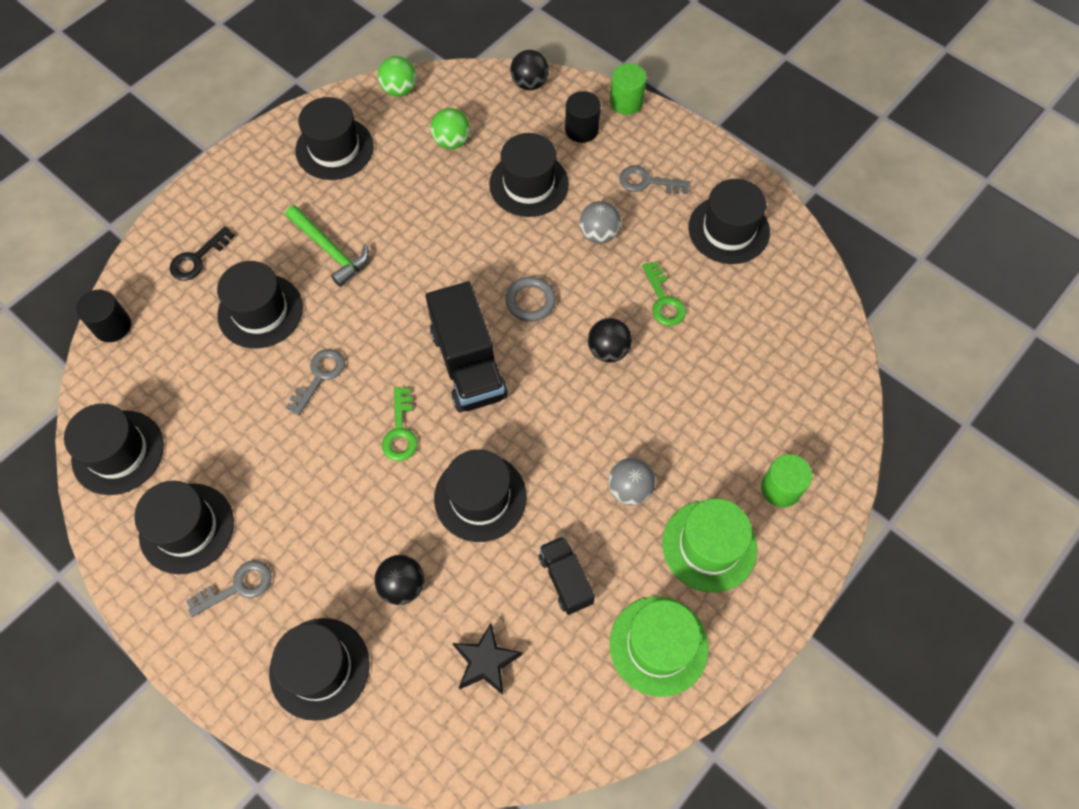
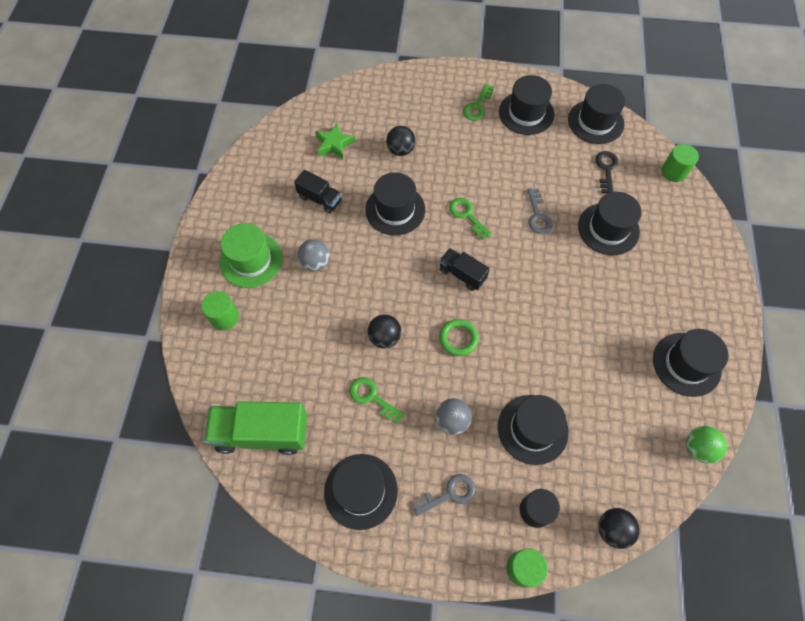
camera: 145 degrees right, 0 degrees up
(112, 326) = (674, 172): black cylinder -> green cylinder
(197, 258) = (677, 235): black key -> black key (606, 169)
(237, 587) = (477, 106): grey key -> green key
(319, 668) = (409, 100): black hat -> none
(329, 250) = (610, 290): green hammer -> none
(452, 141) = (617, 428): green ball -> none
(468, 364) = (462, 274): black truck -> black truck, size x0.57
(486, 661) = (334, 144): black star -> green star
(530, 301) = (458, 338): grey ring -> green ring
(658, 645) = (251, 198): green hat -> none
(799, 334) = (262, 433): none -> green truck

